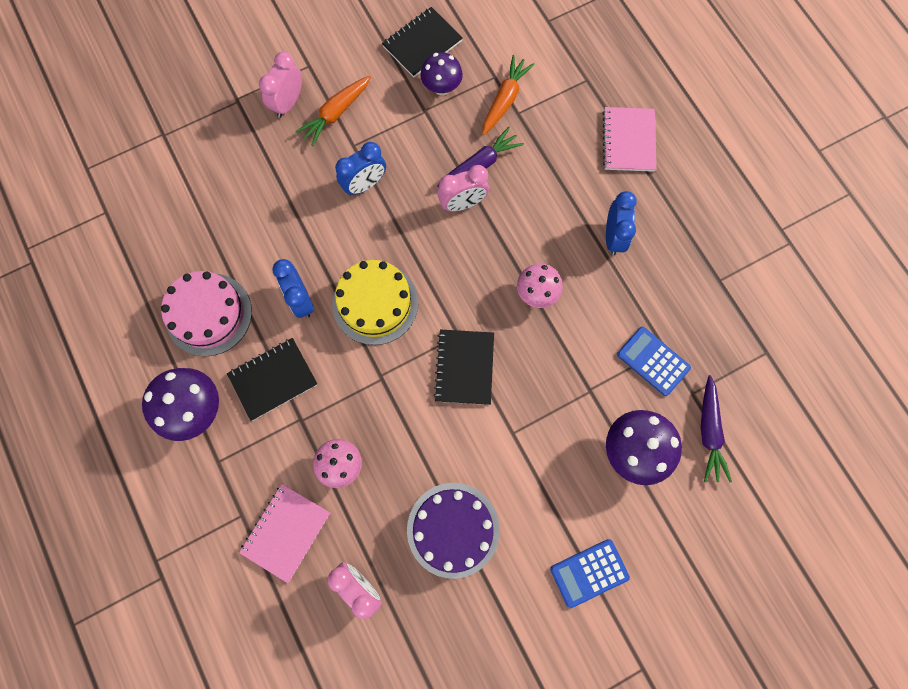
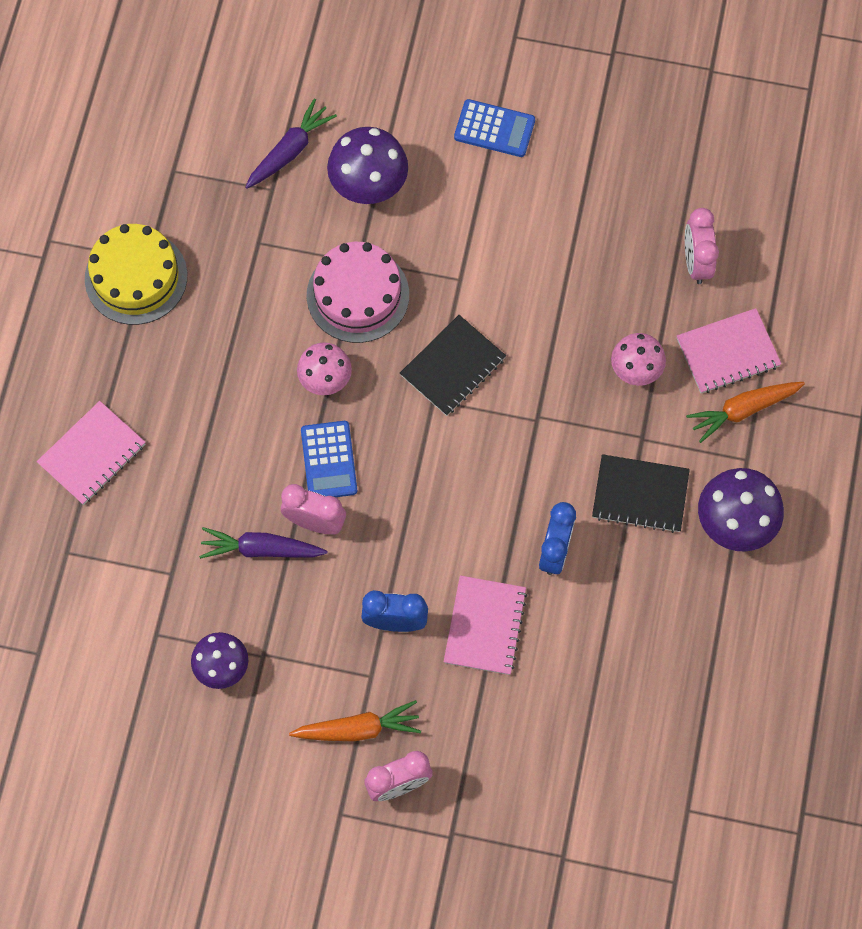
camera: 140 degrees left, 5 degrees down
(208, 314) = (656, 608): pink cake -> pink cake (358, 295)
(309, 222) = (484, 626): none -> pink notebook
(375, 303) = (485, 491): yellow cake -> yellow cake (136, 277)
(422, 44) = (196, 738): black notebook -> none
(453, 529) = (580, 245): purple cake -> none
(504, 100) = (171, 599): orange carrot -> orange carrot (743, 410)
(613, 237) = (203, 374): blue clock -> none
(653, 361) = (279, 241): blue calculator -> blue calculator (329, 461)

